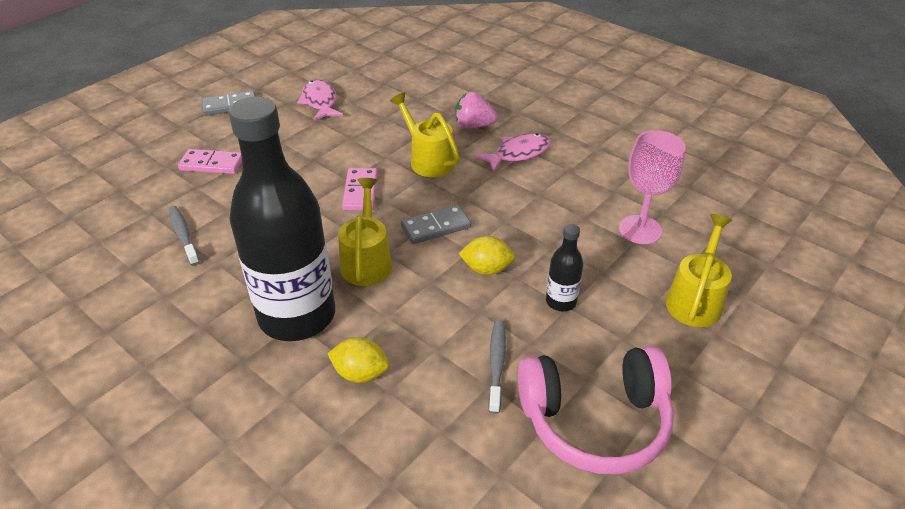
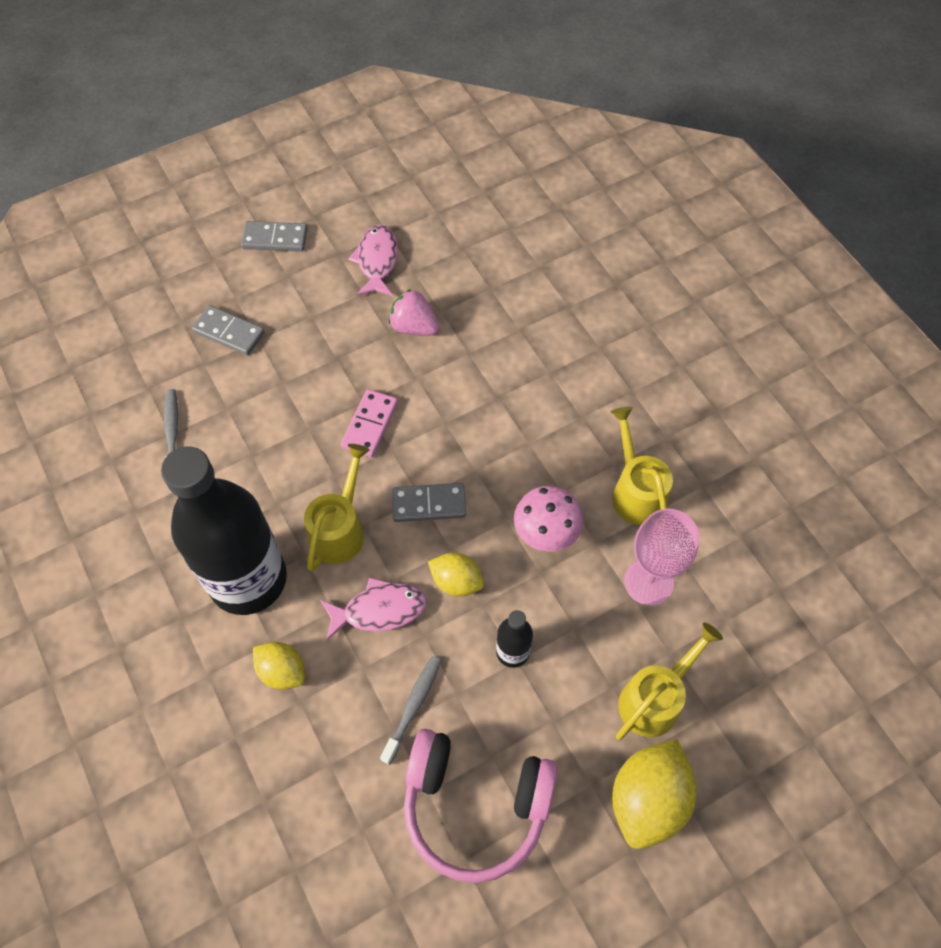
camera: 20 degrees right, 20 degrees up
(212, 164) = (229, 332): pink domino -> grey domino
(428, 160) = (462, 397): yellow watering can -> yellow watering can (635, 491)
(473, 126) = (537, 356): pink strawberry -> pink strawberry (414, 327)
(518, 154) = (568, 419): pink fish -> pink fish (379, 610)
(542, 222) = (546, 534): none -> pink mushroom
(737, 369) = (648, 799): none -> yellow lemon

